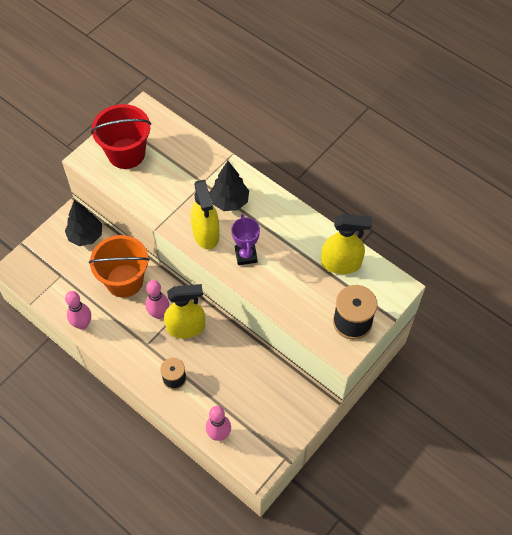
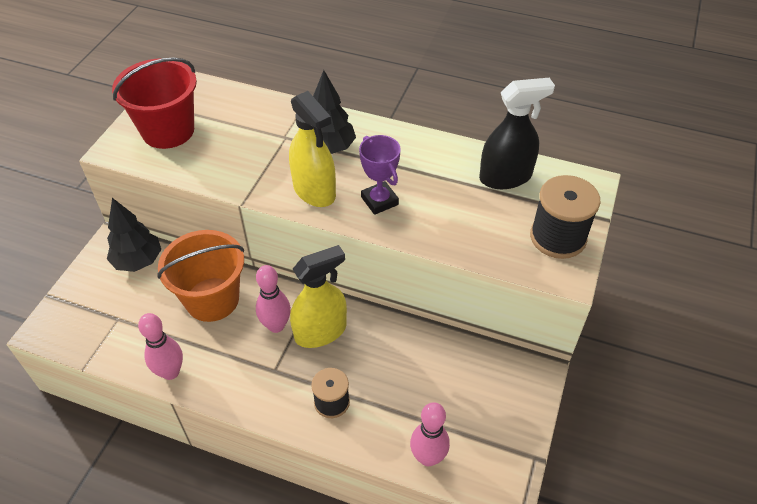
camera: 20 degrees left, 10 degrees down
(341, 263) = (505, 177): yellow spray bottle -> black spray bottle

